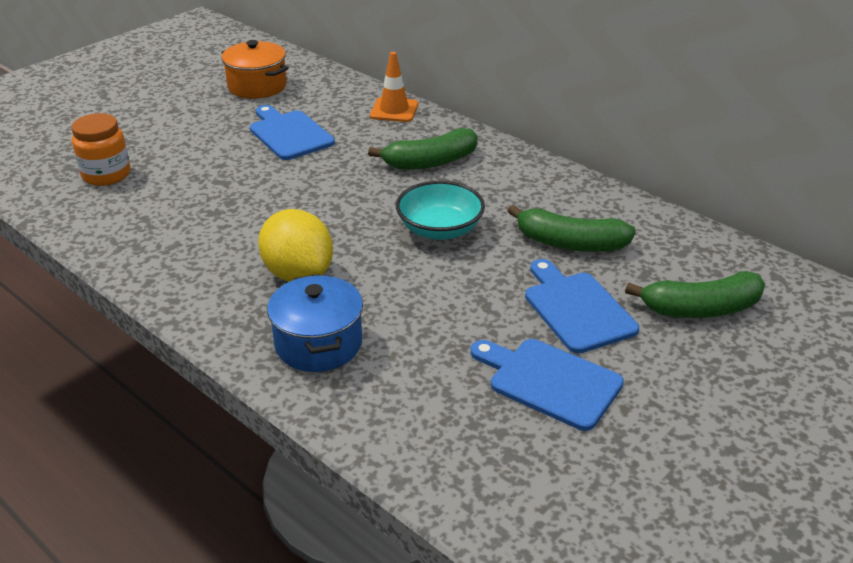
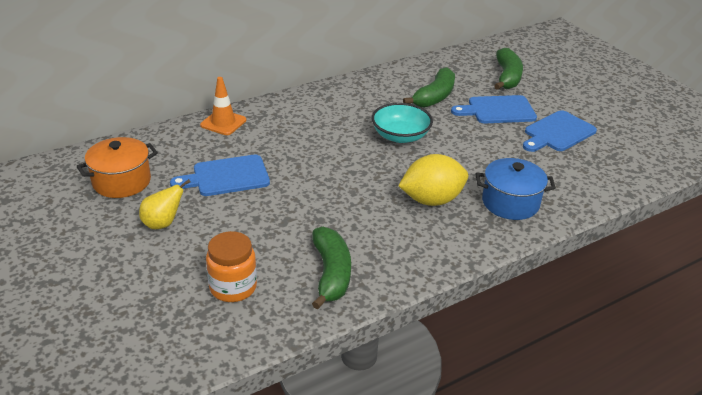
camera: 75 degrees left, 0 degrees up
(197, 120) = (163, 223): none -> yellow pear
(430, 162) = (312, 123): green banana -> green banana (331, 274)

